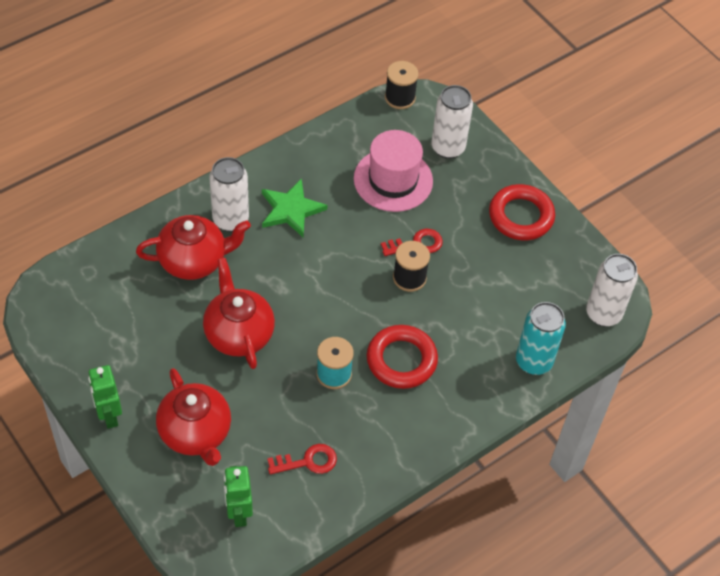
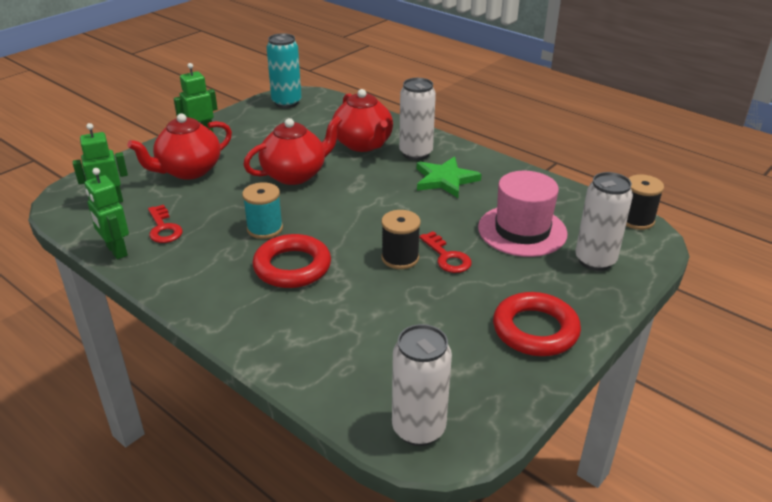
camera: 80 degrees right, 20 degrees down
(337, 504) = (116, 251): none -> green robot
(533, 361) = (319, 368): turquoise can -> turquoise can (286, 102)

